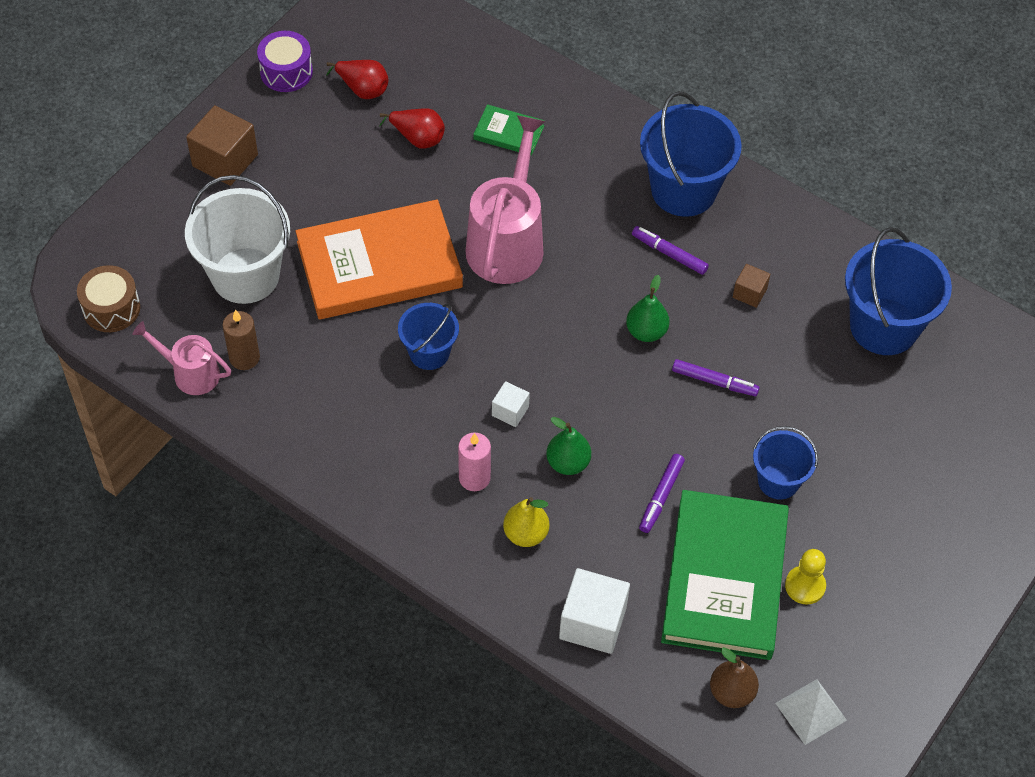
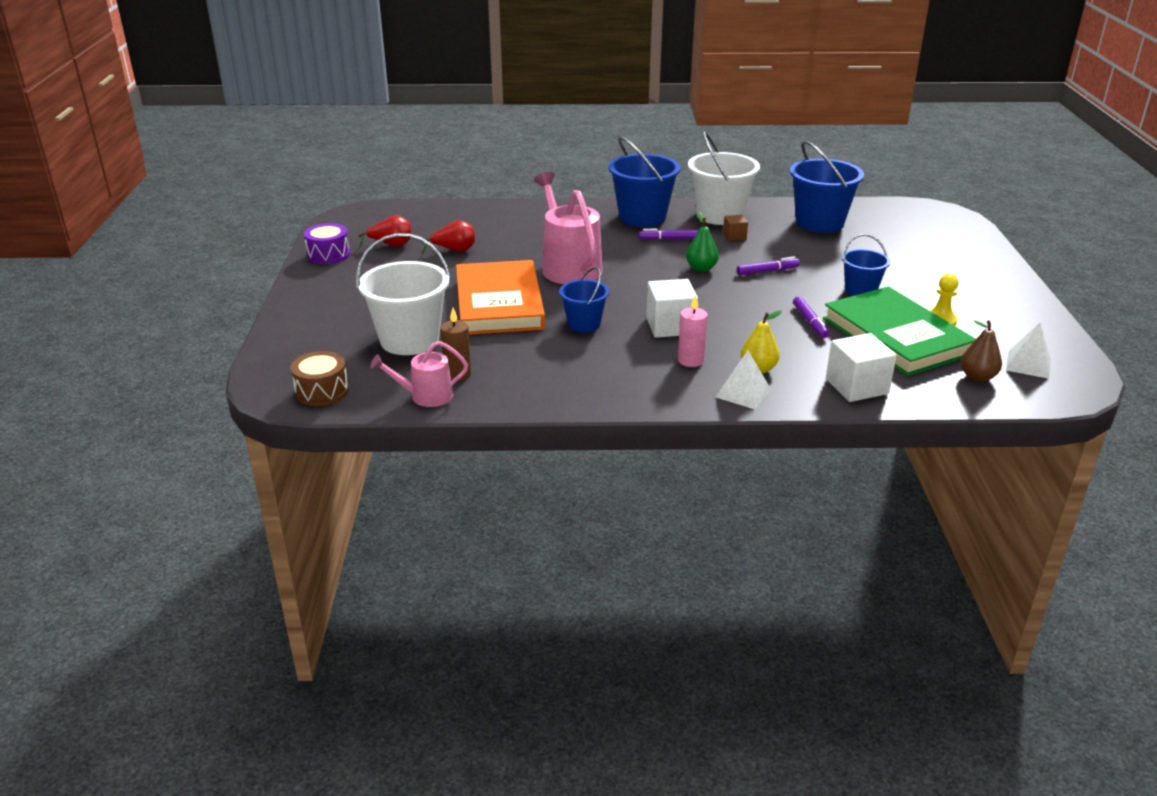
camera: 35 degrees left, 25 degrees down
(225, 160) = (329, 300): brown cube -> none
(379, 265) = (499, 303): orange book -> orange book turned 45 degrees counterclockwise
(474, 558) = (743, 393): none -> white pyramid
(509, 132) = (510, 231): green book -> none
(510, 411) = (670, 326): white cube -> white cube, size x1.86
(568, 463) = (737, 331): green pear -> none
(779, 239) = (719, 215): none -> white bucket

